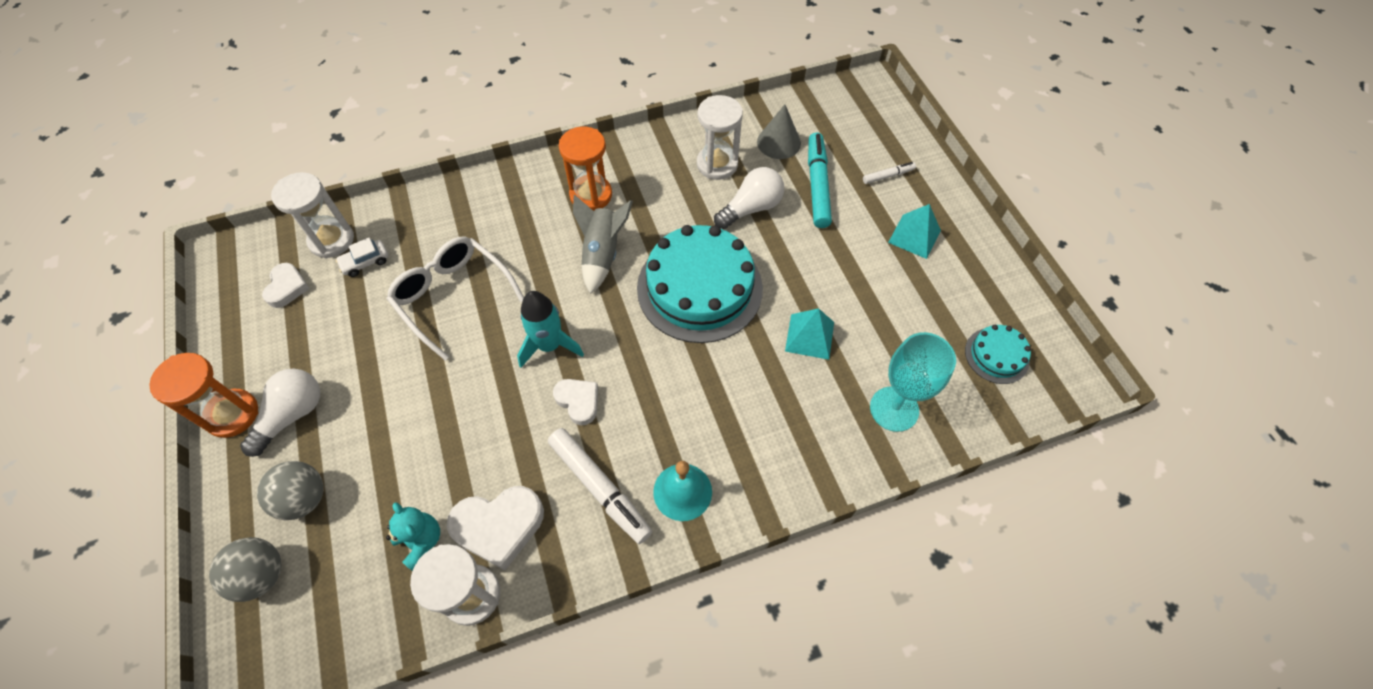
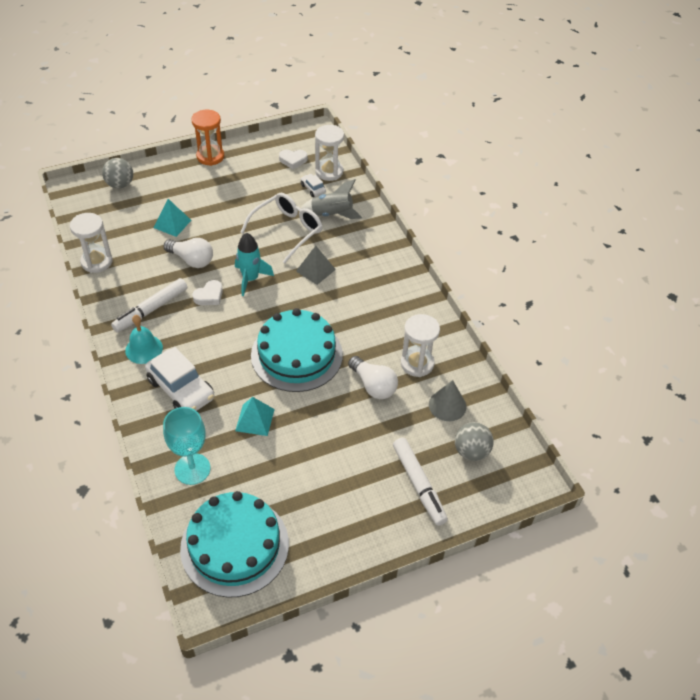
camera: 85 degrees right, 10 degrees down
(292, 415) = (208, 178): white light bulb -> white light bulb (191, 260)
(304, 498) = (159, 191): grey ball -> grey ball (471, 451)
(421, 541) = (129, 238): turquoise teddy bear -> none
(499, 526) = (133, 268): white heart -> none
(543, 263) = (315, 270): none -> grey pyramid
(591, 195) = (377, 290): orange hourglass -> none
(602, 254) = (324, 300): grey rocket -> grey rocket (332, 214)
(760, 431) = (181, 389): none -> white car
(817, 185) = (402, 431): turquoise marker -> none
(888, 176) = (419, 484): white marker -> white marker, size x2.00
(914, 236) = (353, 498): turquoise pyramid -> turquoise pyramid (172, 224)
(996, 355) = (234, 545): turquoise cake -> turquoise cake, size x2.10

